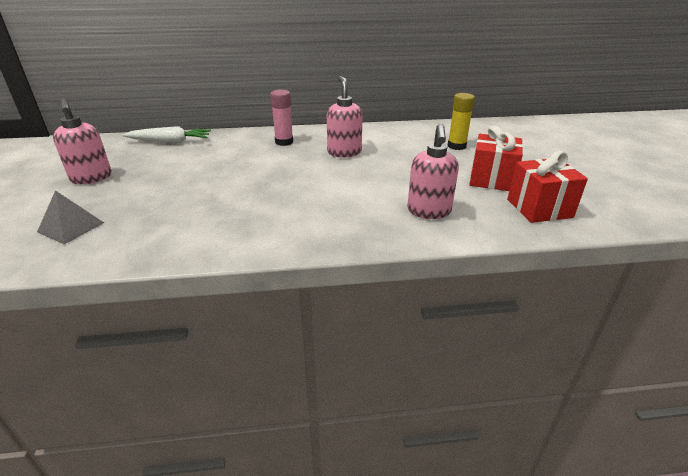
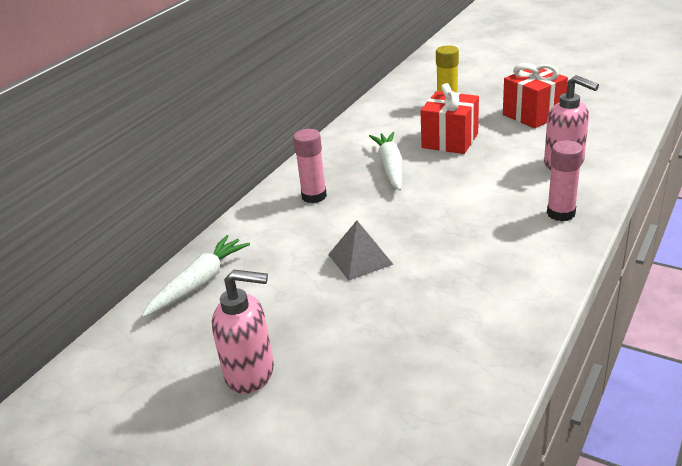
camera: 50 degrees left, 0 degrees up
(71, 227) = (393, 405): grey pyramid -> grey pyramid (360, 259)
(344, 152) = (390, 167): pink soap dispenser -> white carrot
(347, 229) = (561, 213): none -> pink glue stick
(539, 208) = (601, 115): red gift -> red gift (450, 140)

